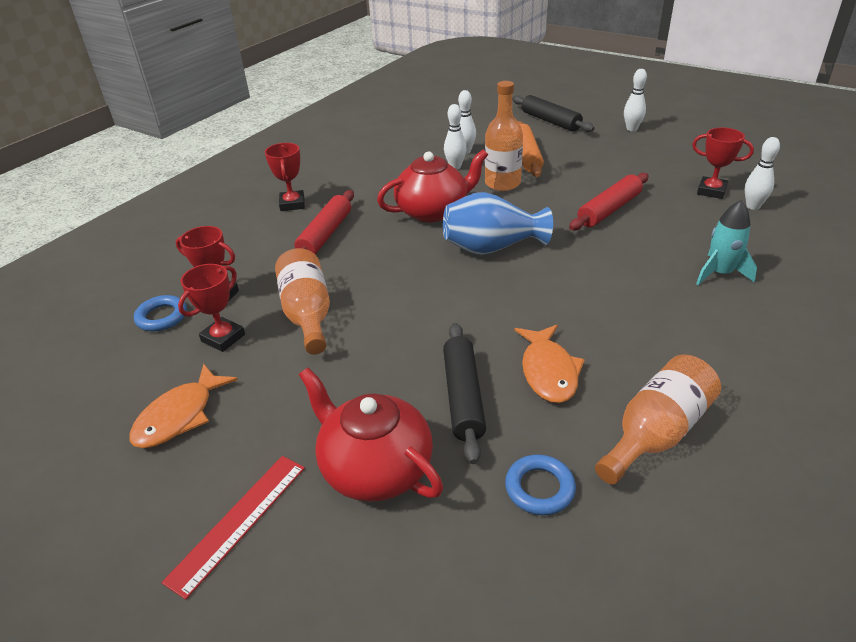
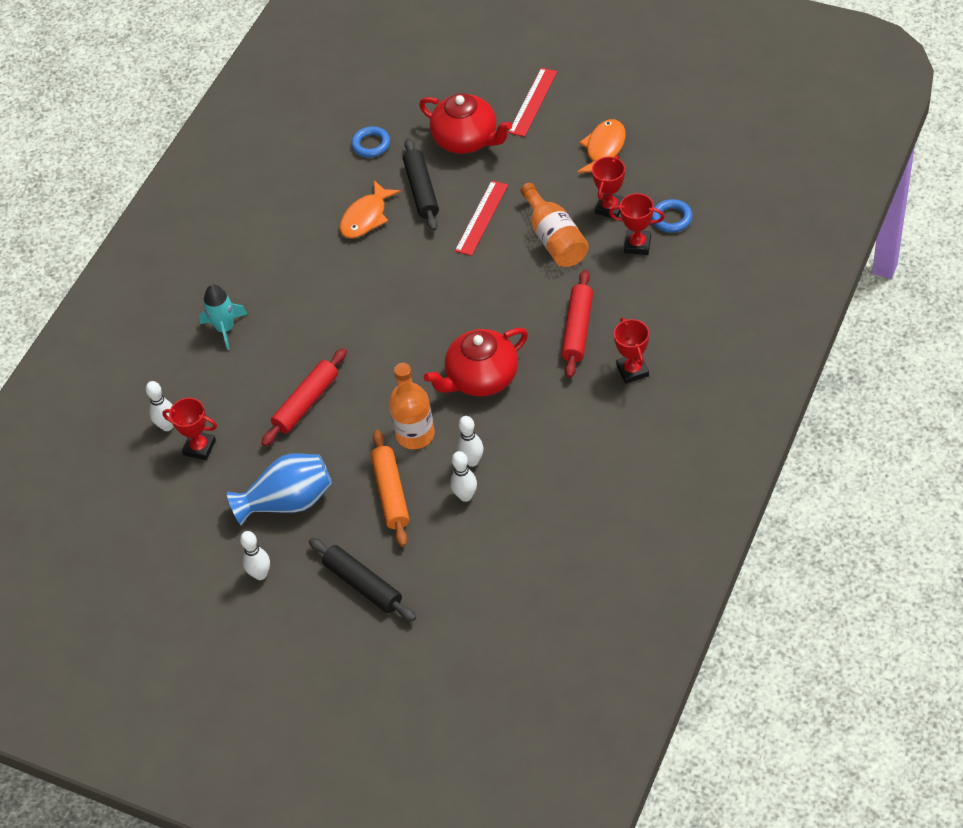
camera: 175 degrees right, 15 degrees up
(388, 349) = (481, 218): none -> red ruler
(492, 248) = (416, 333): blue vase -> blue vase (288, 501)
(548, 371) = (366, 217): orange fish -> orange fish turned 135 degrees counterclockwise
(656, 433) = (301, 186): orange bottle -> none

